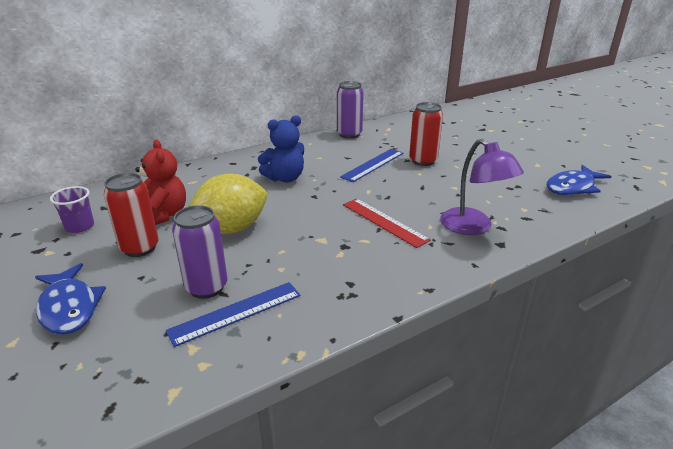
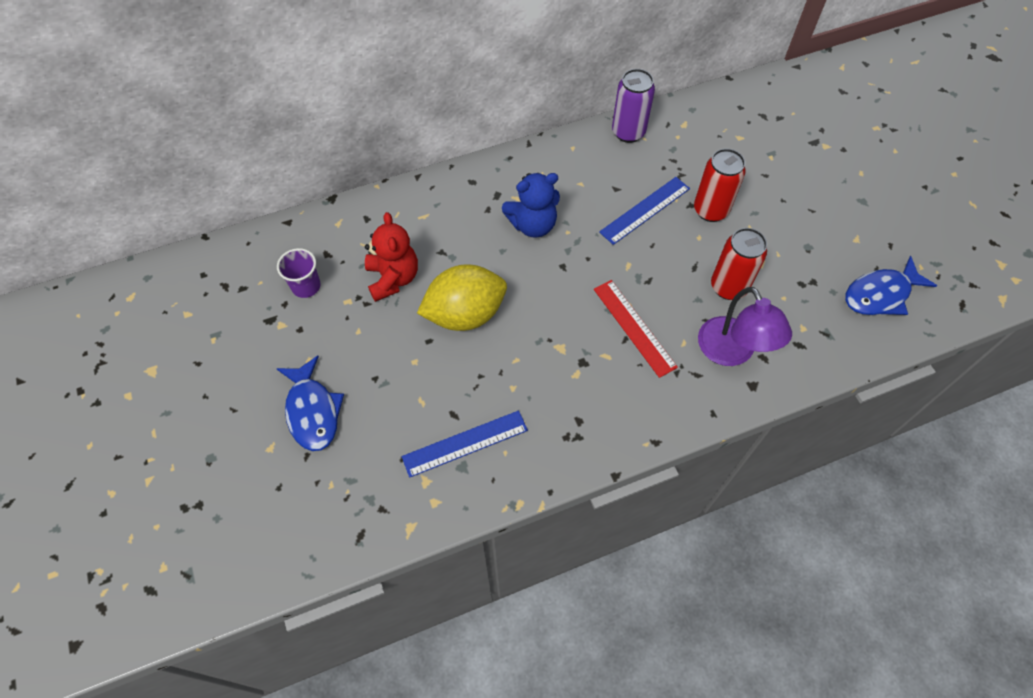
camera: 10 degrees right, 30 degrees up
(140, 248) = (371, 332): red can -> red can (728, 287)
(206, 287) = (438, 404): purple can -> none

